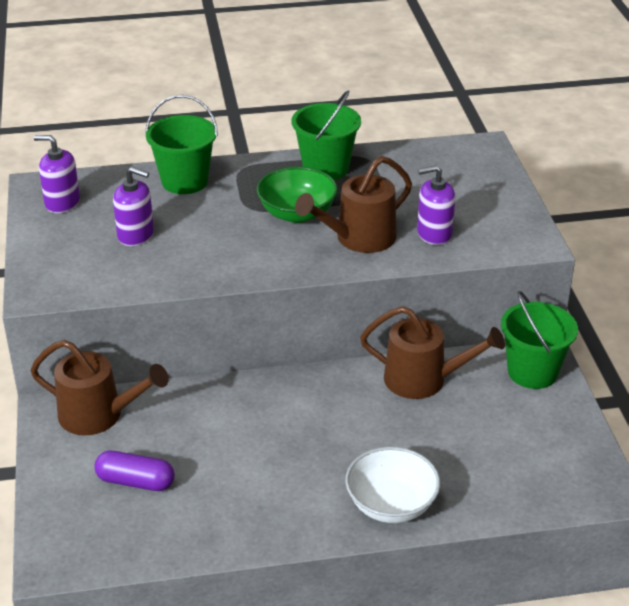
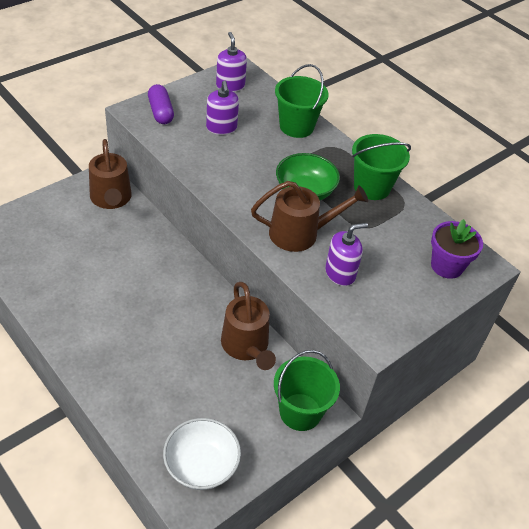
camera: 55 degrees right, 10 degrees up
(135, 481) = (64, 238): purple capsule -> purple capsule (161, 112)
(359, 239) = (300, 233): brown watering can -> brown watering can turned 150 degrees clockwise
(391, 504) = (108, 373): white bowl -> white bowl (201, 465)
(434, 234) = (340, 273): purple soap dispenser -> purple soap dispenser turned 105 degrees clockwise
(469, 167) = (447, 266): none -> purple flower pot

